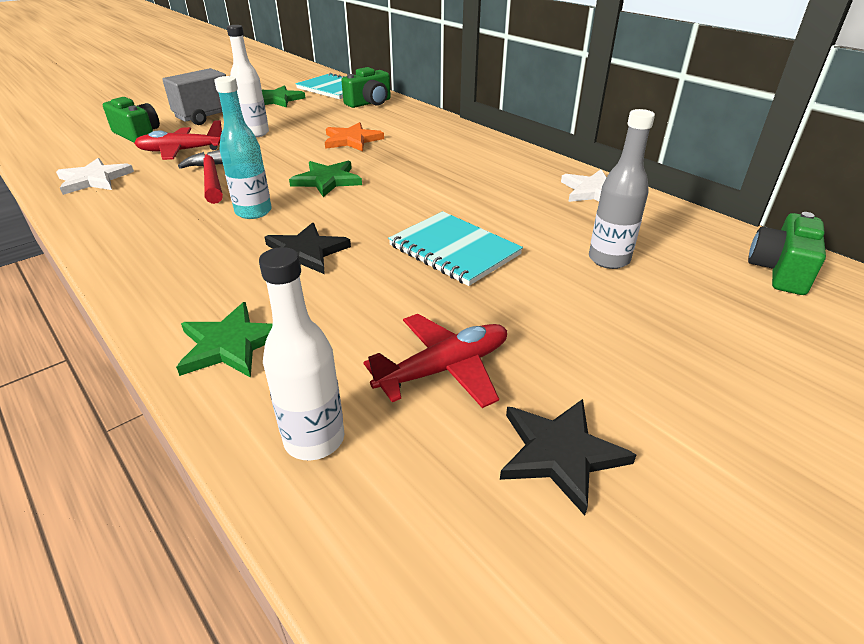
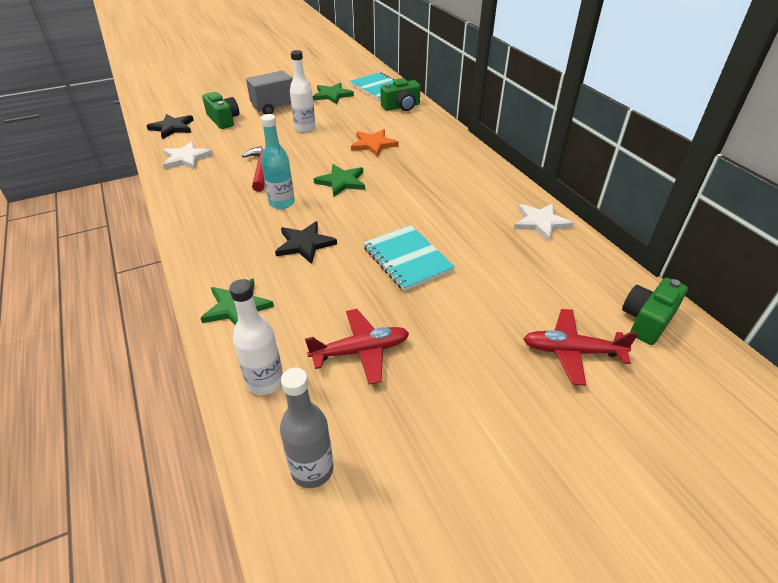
camera: 15 degrees right, 5 degrees up
(181, 151) = (249, 139): red plane -> red plane (571, 351)
(560, 453) = (407, 424): black star -> black star (172, 128)
(609, 259) = (517, 287): grey bottle -> grey bottle (312, 469)

